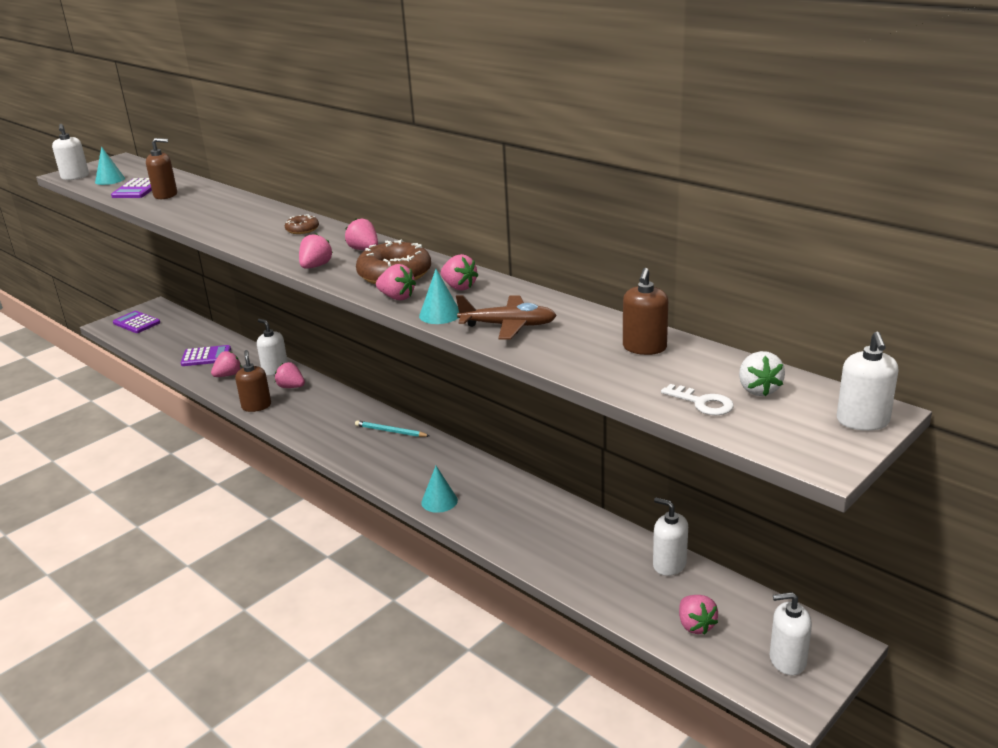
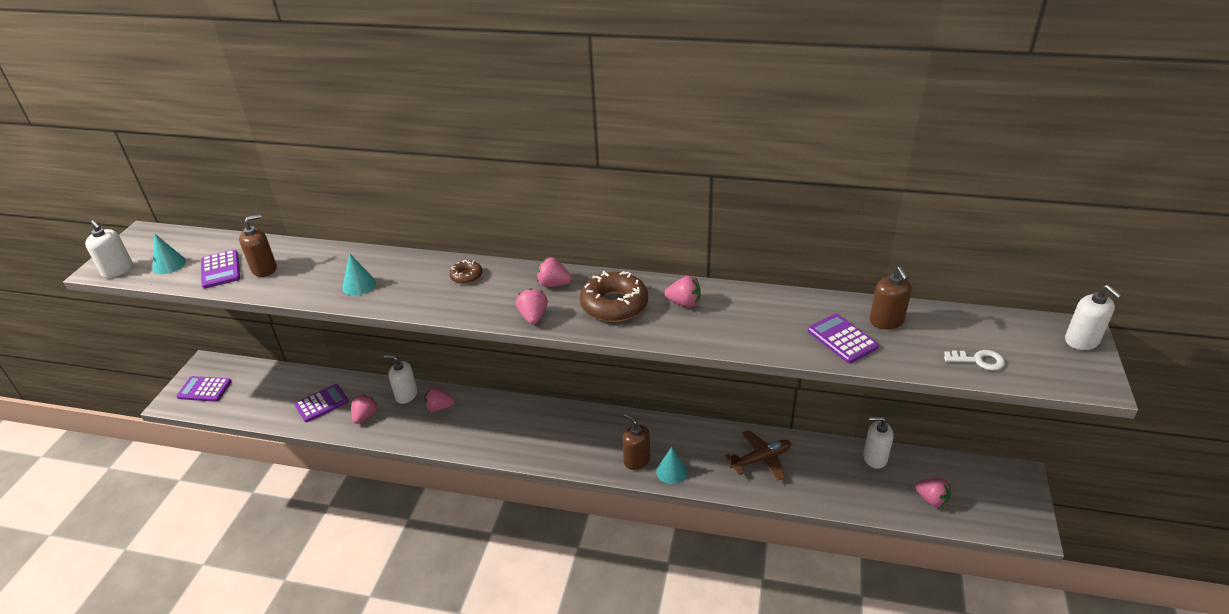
camera: 30 degrees left, 10 degrees up
(256, 406) = (426, 439): brown soap dispenser -> brown soap dispenser (636, 460)
(390, 431) = (571, 421): turquoise pencil -> none
(397, 297) = (647, 330): pink strawberry -> none
(440, 314) = (703, 337): turquoise cone -> turquoise cone (359, 285)
(508, 326) = (769, 332): brown plane -> brown plane (761, 459)
(575, 349) = (842, 339): none -> purple calculator
(758, 390) = (997, 335): white strawberry -> none
(787, 660) = (1003, 500): white soap dispenser -> none

